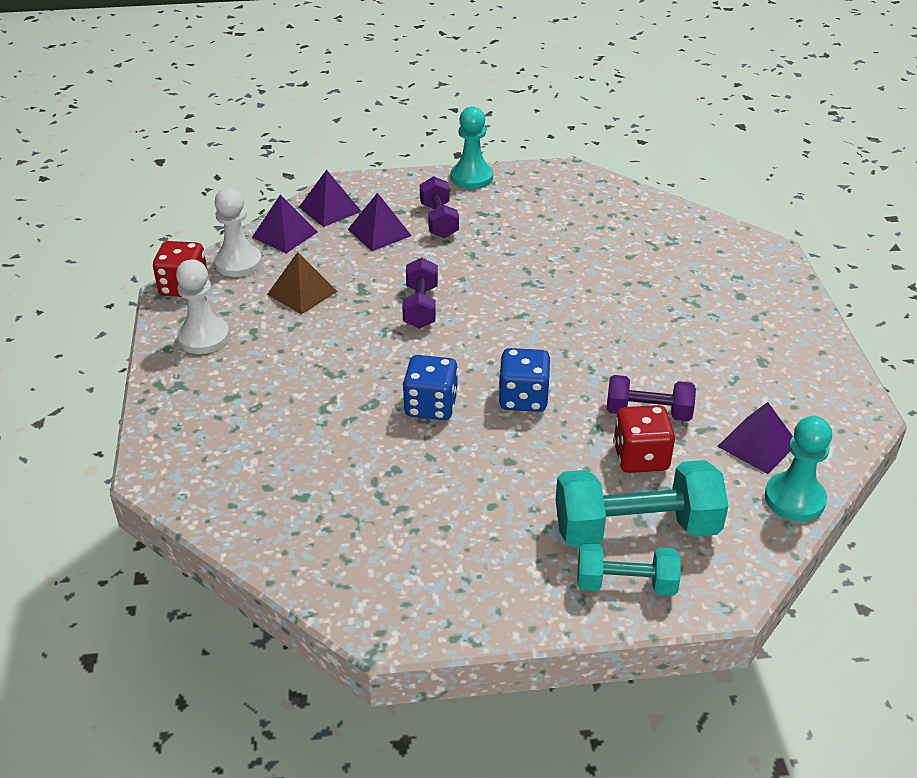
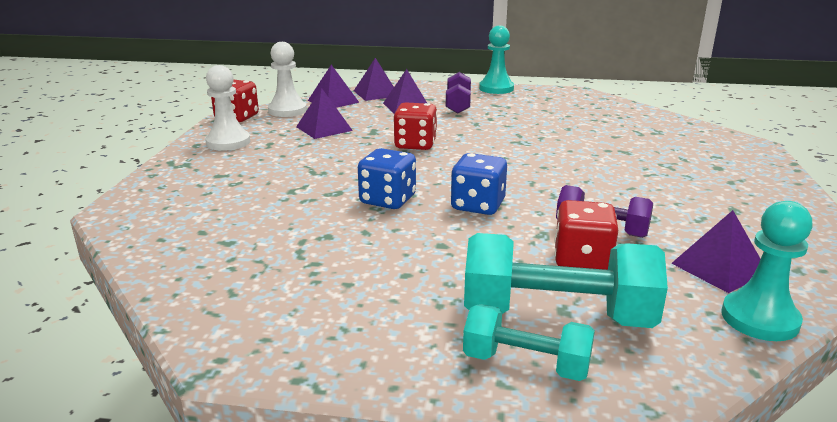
camera: 15 degrees right, 15 degrees down
(302, 292) = (324, 128): brown pyramid -> purple pyramid
(420, 307) = (415, 144): purple dumbbell -> red dice

